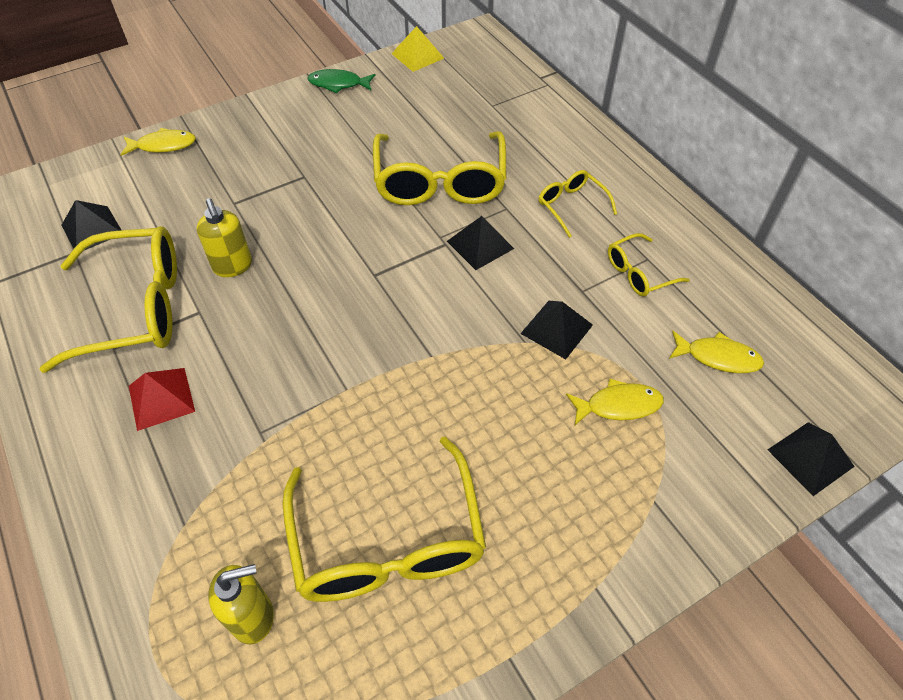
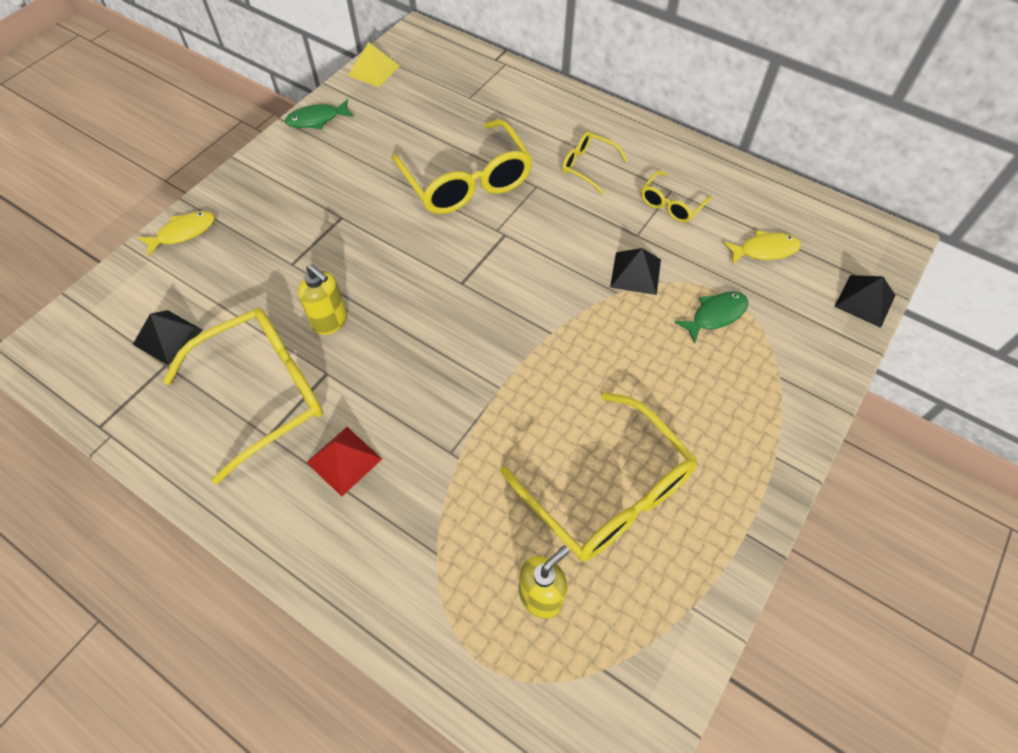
camera: 25 degrees left, 5 degrees up
(480, 244) = (534, 225): black pyramid -> none
(618, 405) = (715, 315): yellow fish -> green fish

